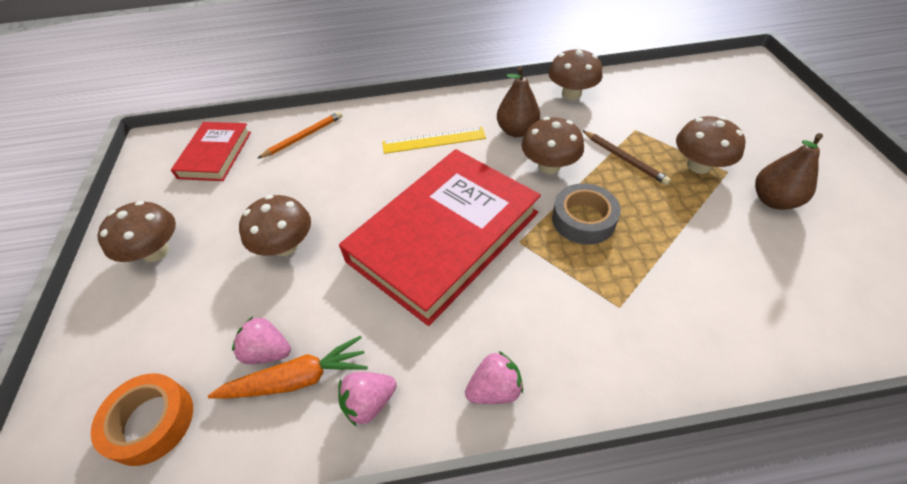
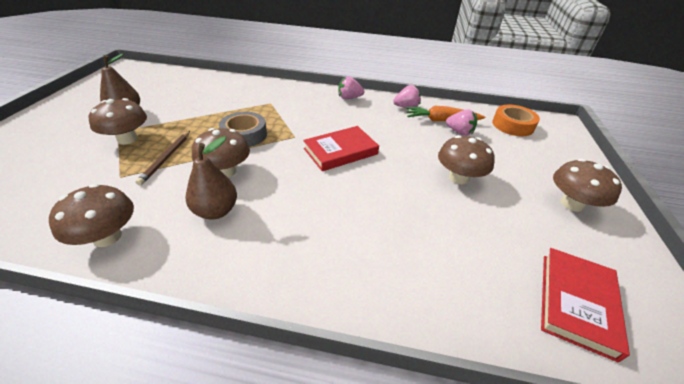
camera: 165 degrees left, 10 degrees down
(303, 137) = (458, 291): orange pencil -> none
(434, 140) = (304, 229): yellow ruler -> none
(444, 236) = (340, 151): red book -> red book, size x0.51
(624, 159) = (166, 158): brown pencil -> brown pencil turned 150 degrees counterclockwise

